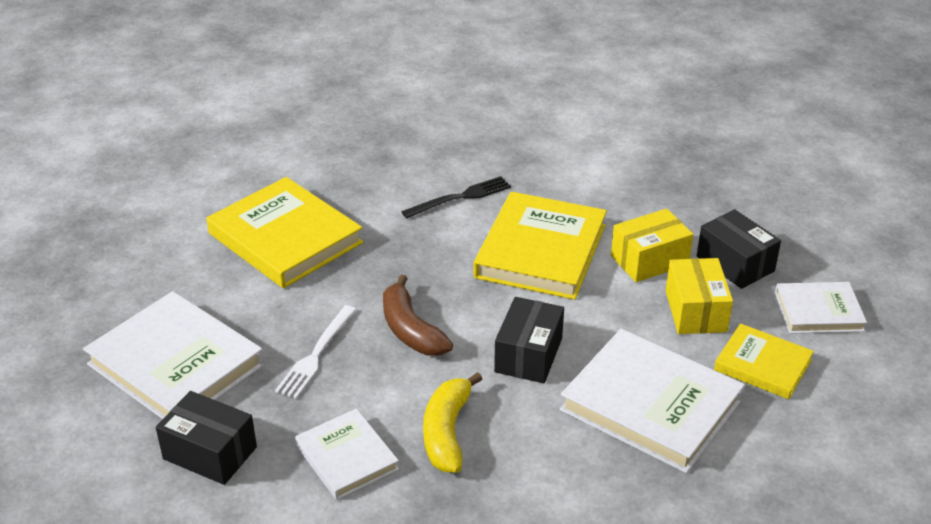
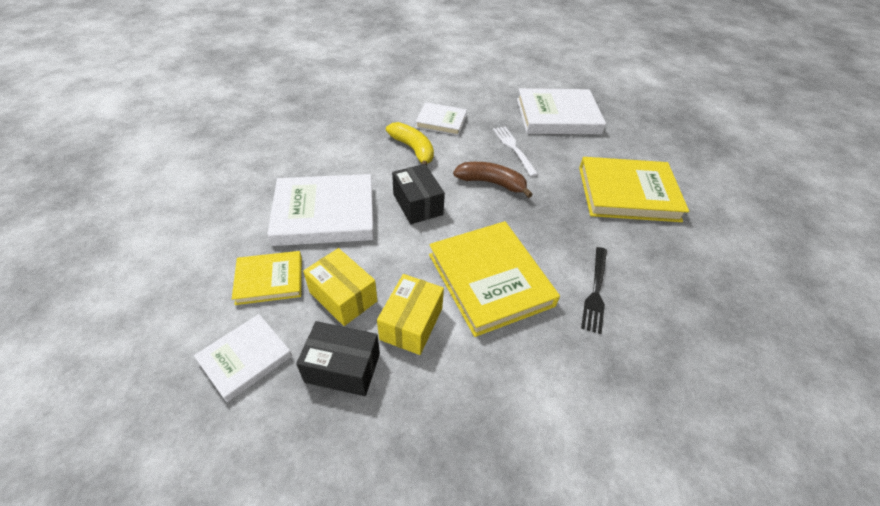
camera: 135 degrees right, 10 degrees up
(210, 453) = (492, 99): black box -> none

